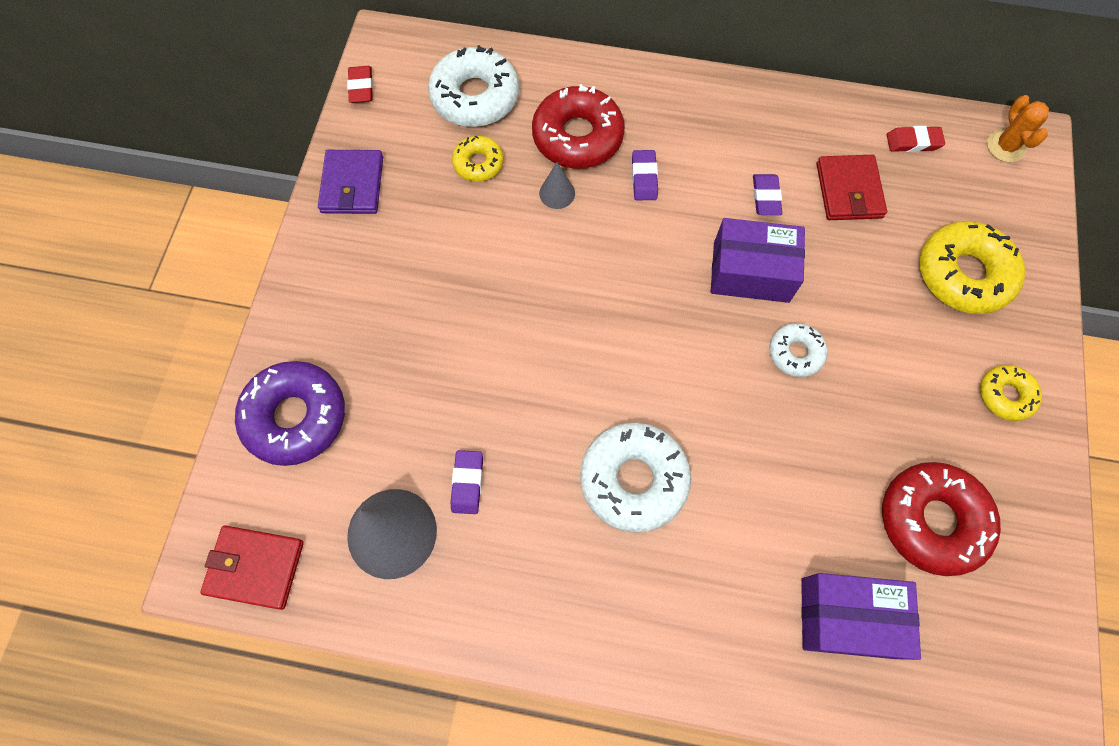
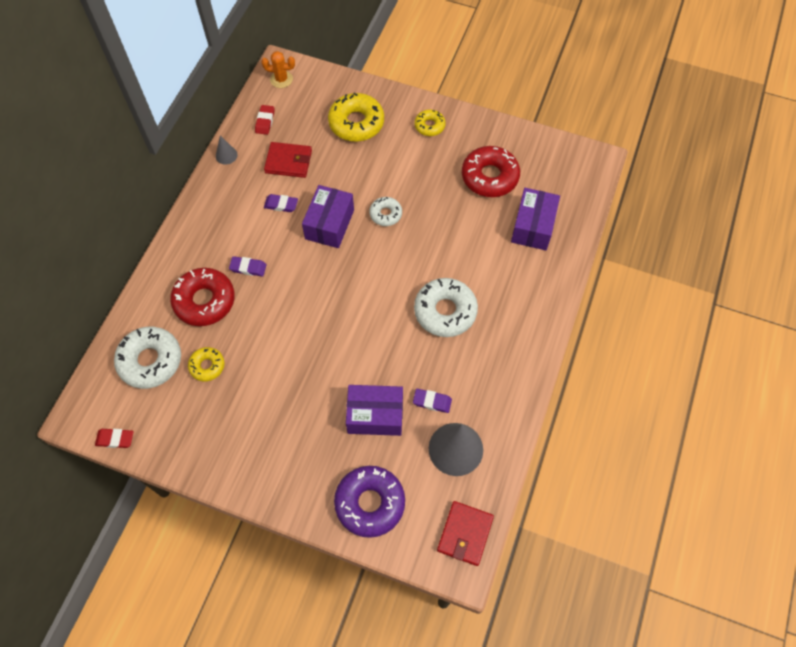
camera: 80 degrees left, 5 degrees down
(352, 185) = (200, 452): purple wallet -> none
(433, 400) = (375, 415): none -> purple box
(557, 193) = (245, 320): grey cone -> grey cone (226, 155)

